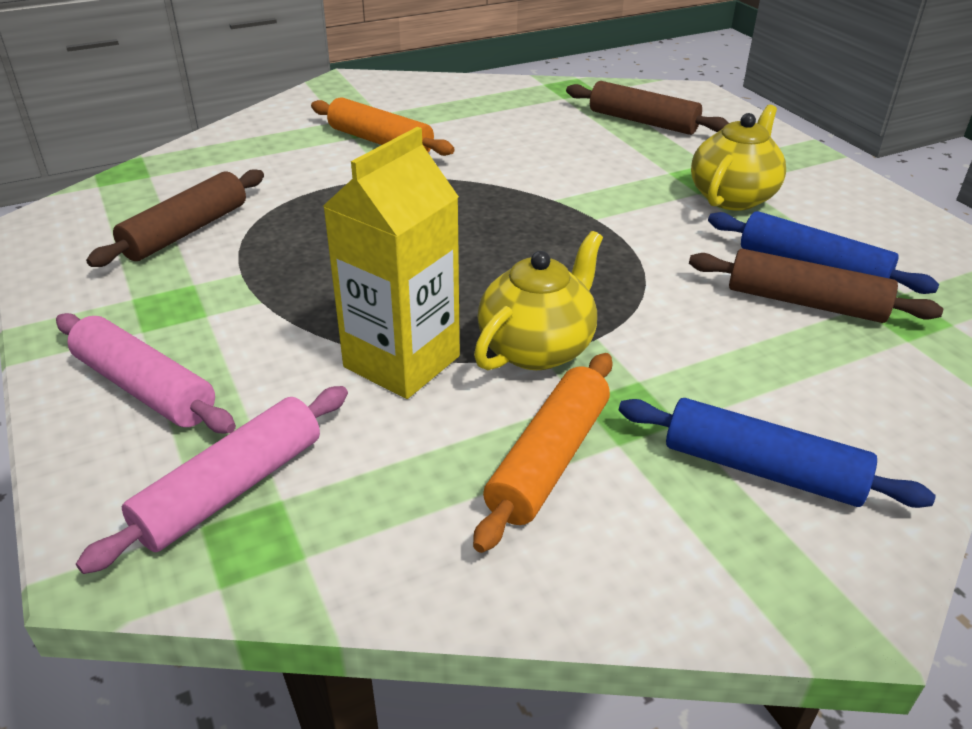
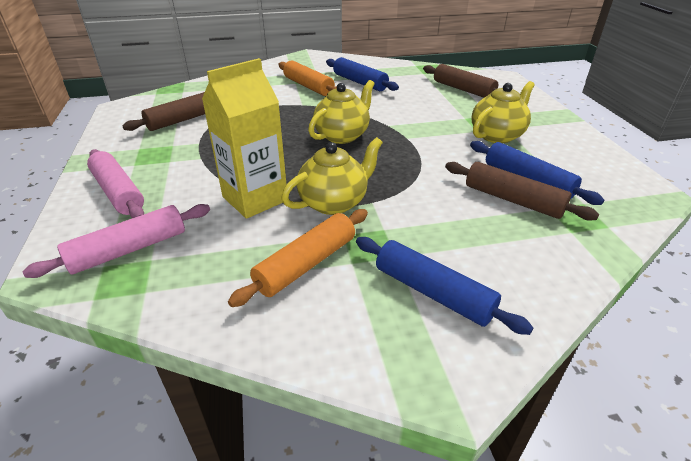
camera: 15 degrees right, 0 degrees up
(466, 125) = (360, 82): none -> blue rolling pin
(488, 227) = (342, 135): none -> yellow teapot

